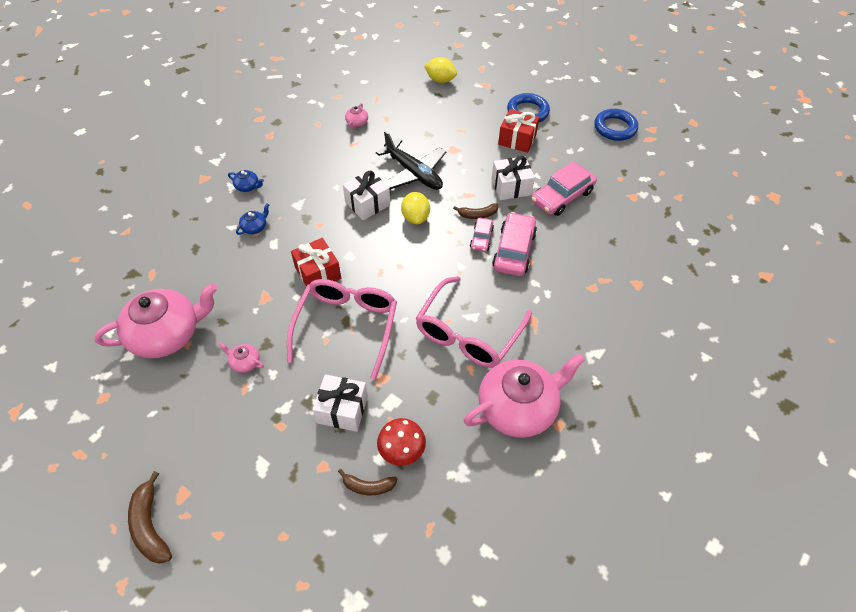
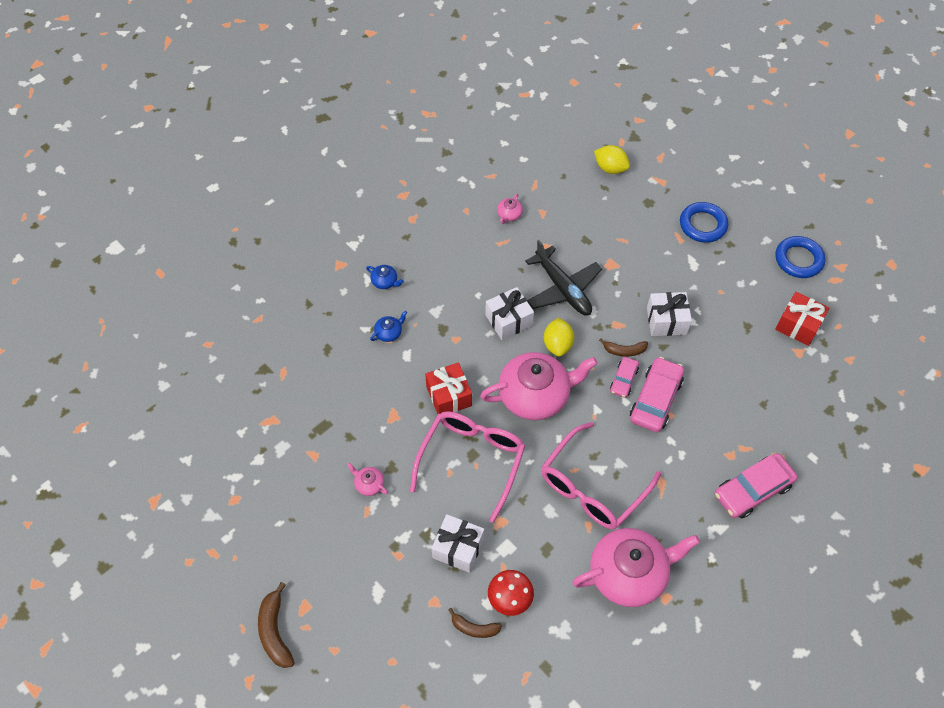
camera: 10 degrees right, 5 degrees up
(167, 334) = (296, 442): pink teapot -> pink teapot (535, 395)
(517, 139) = (684, 260): red gift -> red gift (798, 325)
(562, 196) = (720, 341): pink car -> pink car (752, 490)

